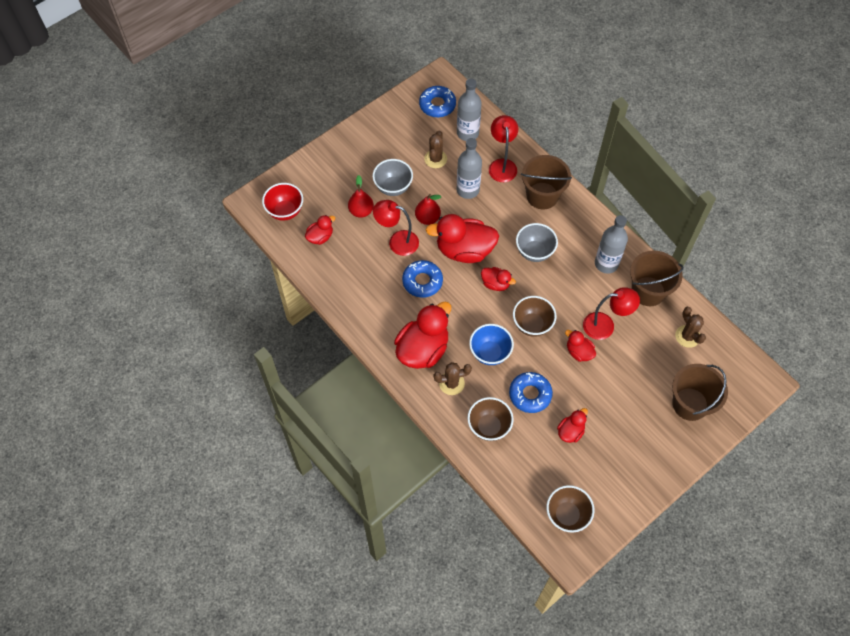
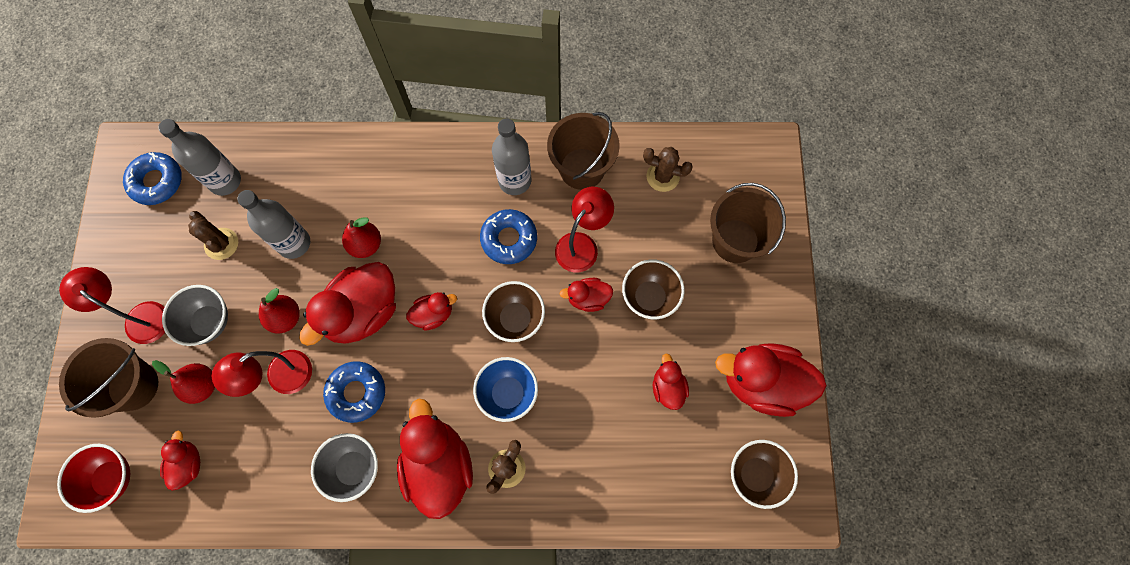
camera: 50 degrees left, 10 degrees up
(489, 427) = (591, 471): brown bowl -> brown bowl (649, 297)
(499, 222) = (365, 245): none -> red pear
(502, 165) = (300, 180): red lamp -> red lamp (140, 316)
(530, 394) = (592, 393): blue donut -> blue donut (509, 239)
(534, 252) = (434, 240): grey bowl -> grey bowl (354, 468)
(542, 196) = (377, 173): brown bucket -> brown bucket (133, 386)
(622, 480) = (762, 383): none -> red duck

